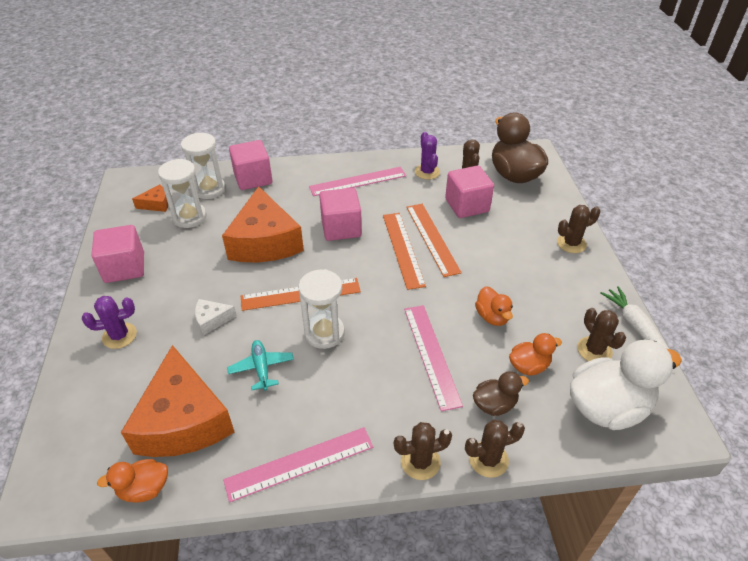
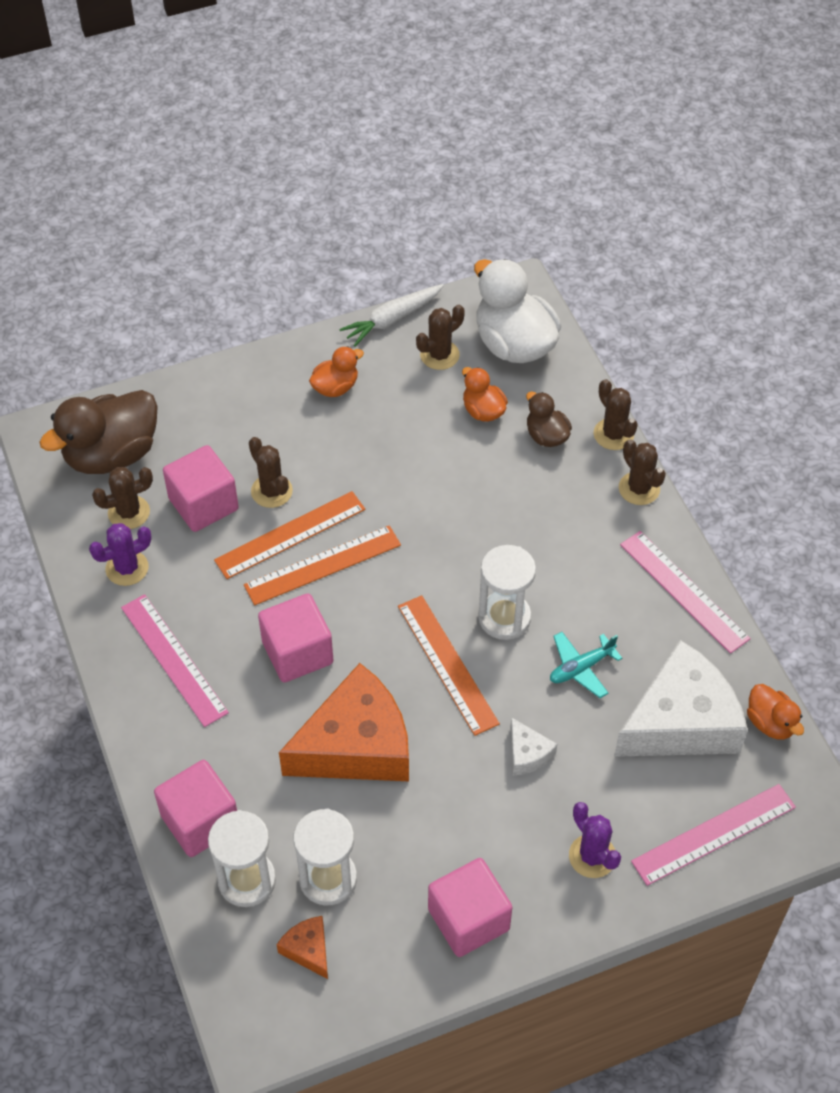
camera: 105 degrees left, 10 degrees up
(183, 420) = (680, 721): orange cheese -> white cheese
(431, 355) = (499, 502): pink ruler -> pink ruler (714, 834)
(492, 317) = (419, 451): orange duck -> orange duck (335, 387)
(571, 243) = (259, 381): brown cactus -> brown cactus (271, 491)

